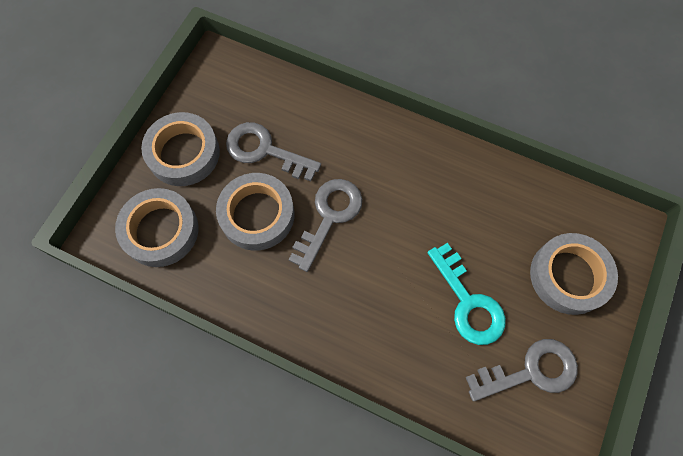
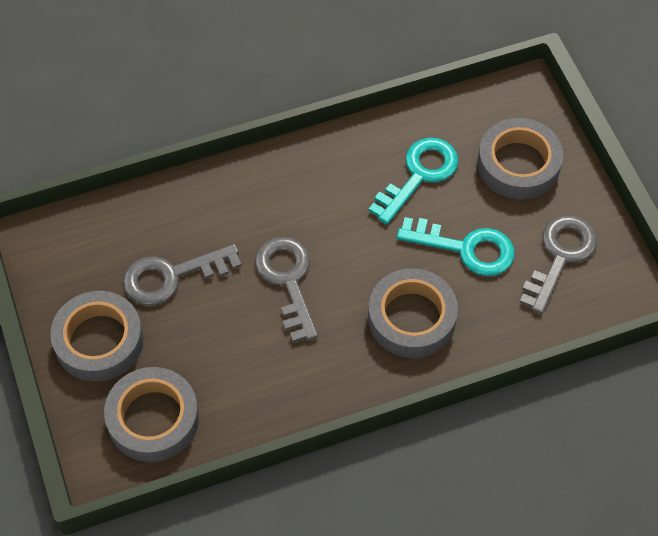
camera: 45 degrees left, 10 degrees down
(257, 215) = (224, 332): grey tape -> grey tape (411, 318)
(489, 222) = (419, 175): none -> turquoise key

